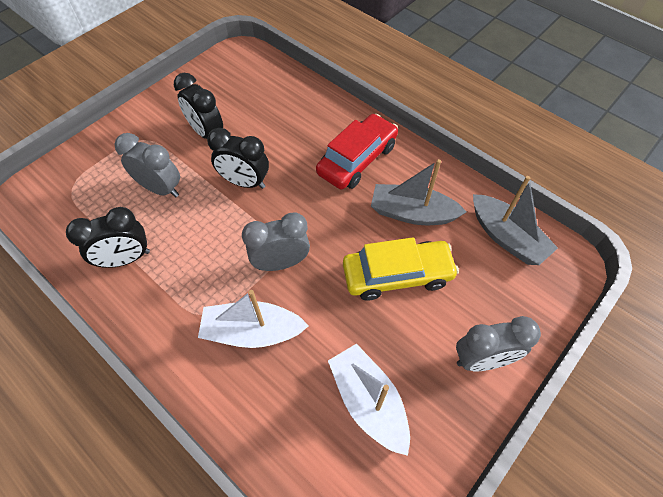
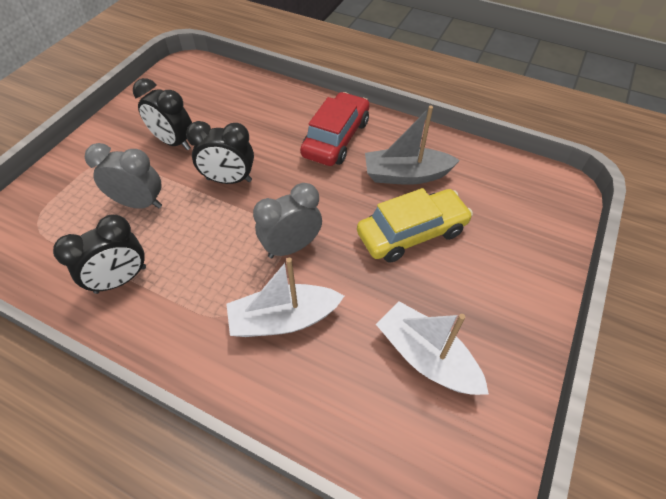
camera: 15 degrees left, 5 degrees down
(482, 359) = (520, 290): grey clock -> none
(506, 237) = (501, 178): grey boat -> none

